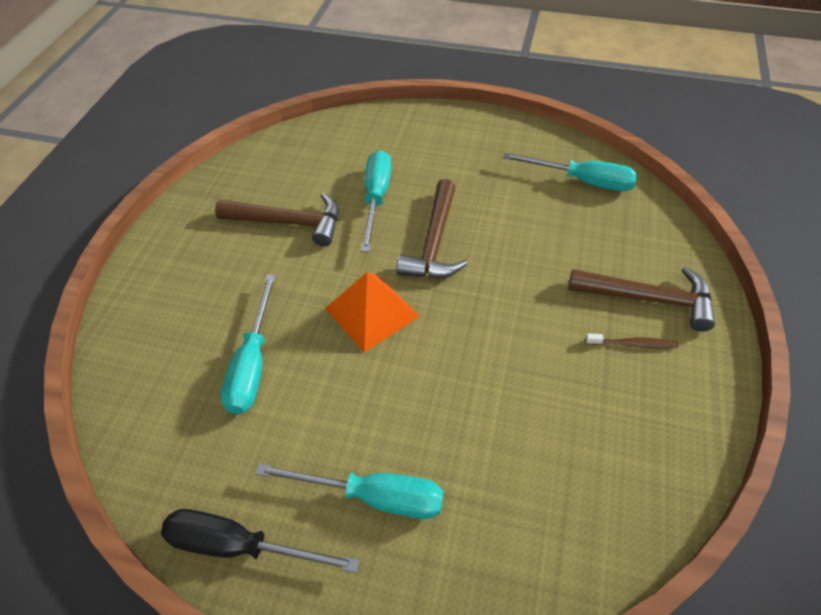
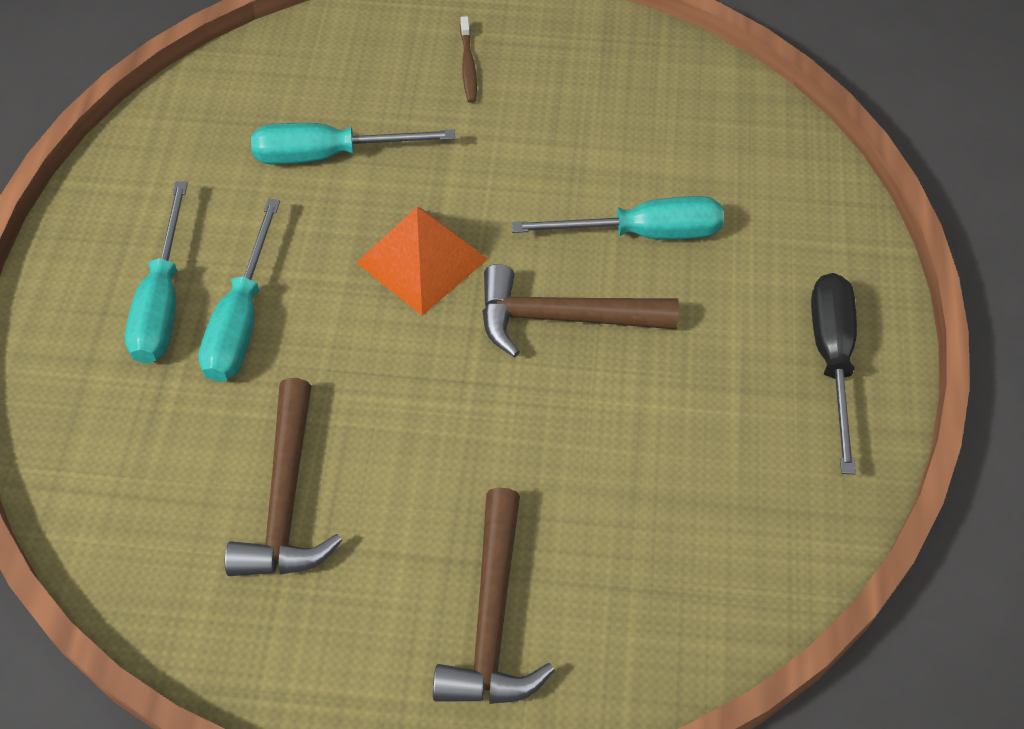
camera: 80 degrees right, 5 degrees up
(240, 546) = (109, 196): black screwdriver -> black screwdriver (832, 359)
(289, 222) = (570, 139): brown hammer -> brown hammer (286, 499)
(582, 181) = (754, 525): turquoise screwdriver -> turquoise screwdriver (241, 319)
(632, 344) = (401, 589): brown toothbrush -> brown toothbrush (468, 65)

